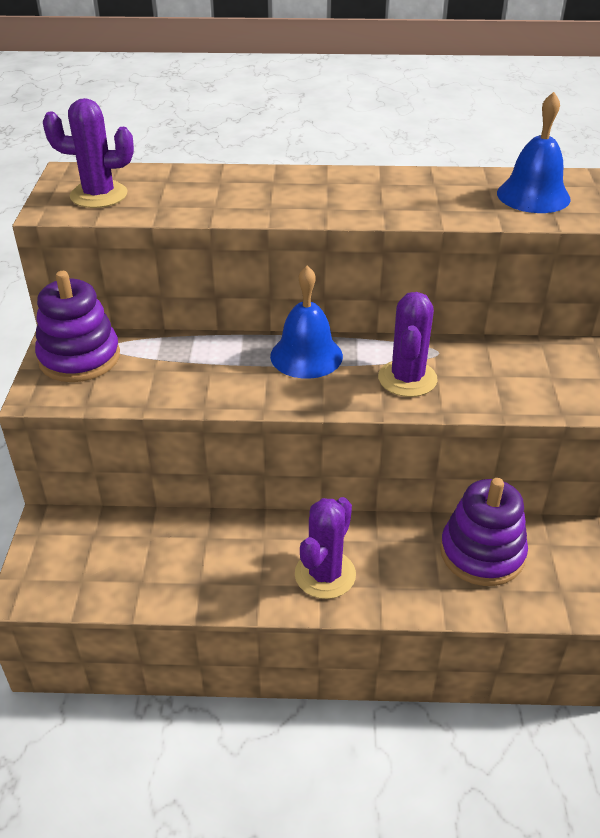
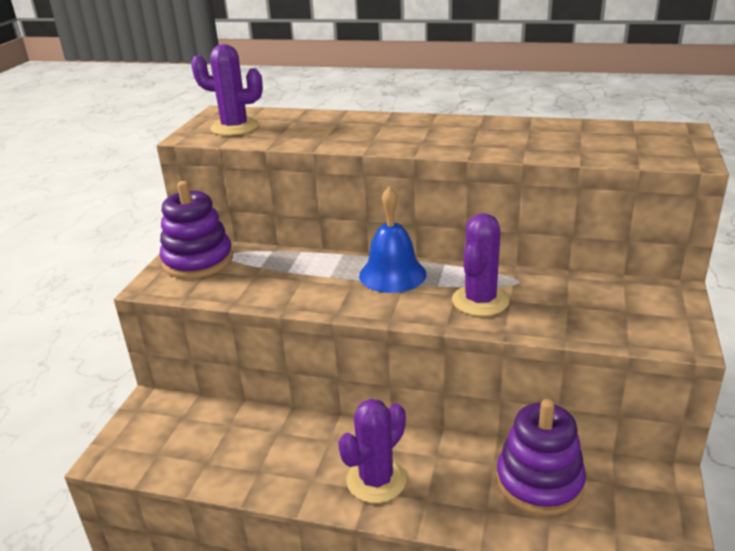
camera: 15 degrees right, 10 degrees down
(533, 195) = (623, 140): blue bell -> none

